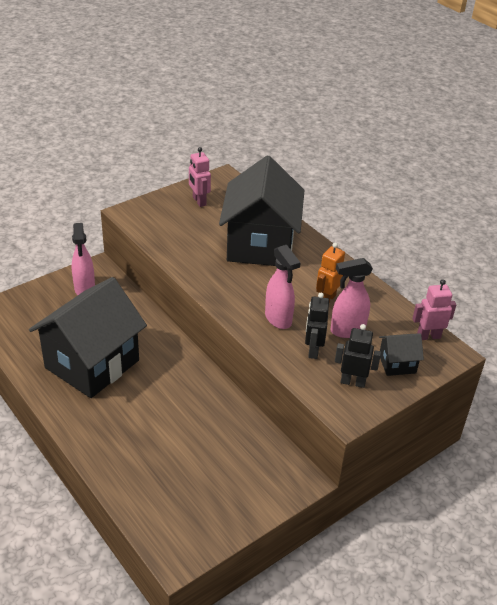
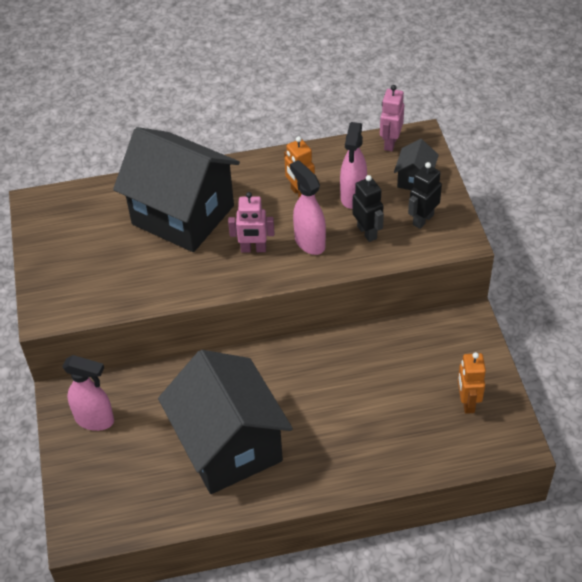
camera: 60 degrees left, 10 degrees up
(199, 201) = (68, 241): pink robot -> pink robot (253, 249)
(206, 504) = (467, 402): none -> orange robot
(278, 319) = (309, 242): pink spray bottle -> pink spray bottle turned 120 degrees counterclockwise
(313, 350) = (367, 232): black robot -> black robot turned 150 degrees counterclockwise

